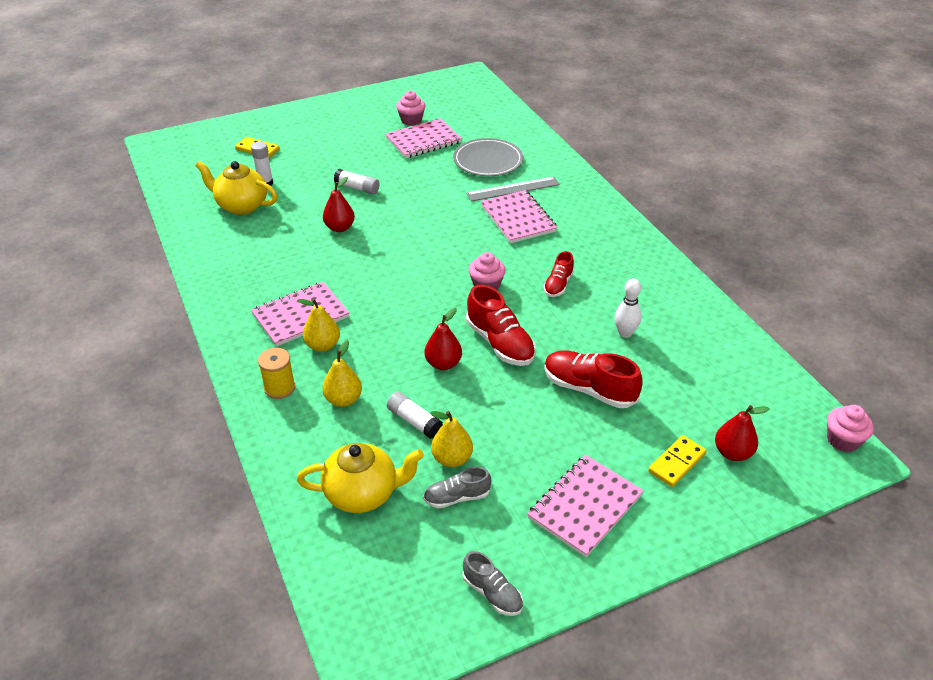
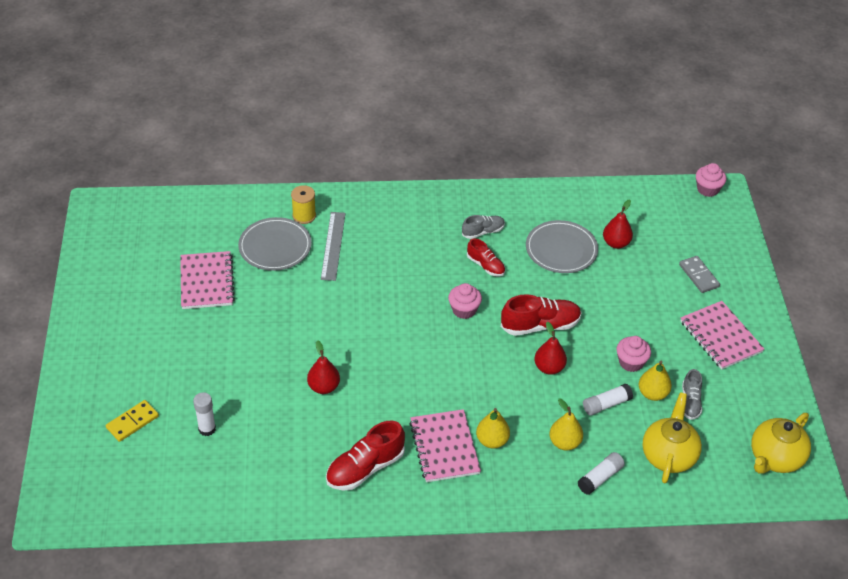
camera: 70 degrees left, 5 degrees up
(241, 206) = (238, 458): yellow teapot -> yellow teapot (775, 458)
(279, 388) = (533, 482): yellow spool -> yellow spool (304, 216)
(357, 188) = (262, 356): white glue stick -> white glue stick (600, 478)
(411, 120) = (159, 279): pink cupcake -> pink cupcake (631, 362)
(492, 593) = (776, 409): grey shoe -> grey shoe (483, 232)
(518, 219) = (381, 258): pink notebook -> none
(589, 389) = (612, 293): red shoe -> red shoe (365, 468)
(625, 333) = (561, 249): white bowling pin -> grey plate
(677, 463) = (699, 276): yellow domino -> grey domino
(732, 453) = (699, 245): red pear -> red pear (616, 243)

